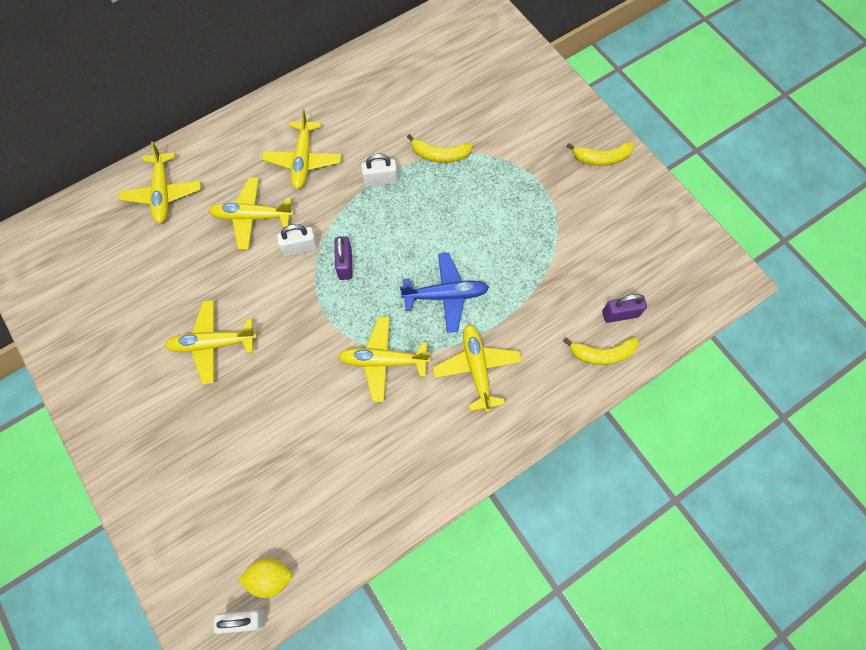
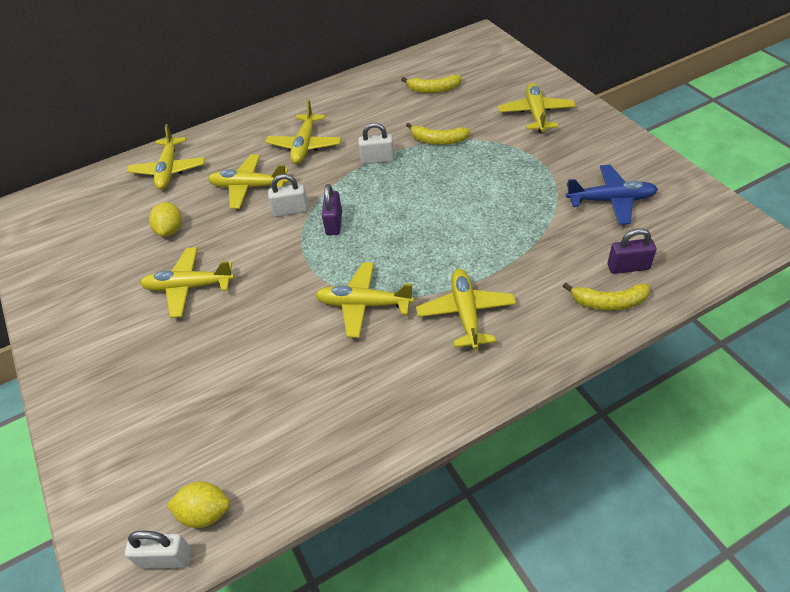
camera: 10 degrees right, 20 degrees down
(180, 274) = (170, 230): none -> yellow lemon
(446, 295) = (436, 249): blue plane -> blue plane (611, 200)
(536, 119) = (535, 114): none -> yellow plane
(601, 158) = (602, 141): yellow banana -> yellow banana (433, 89)

